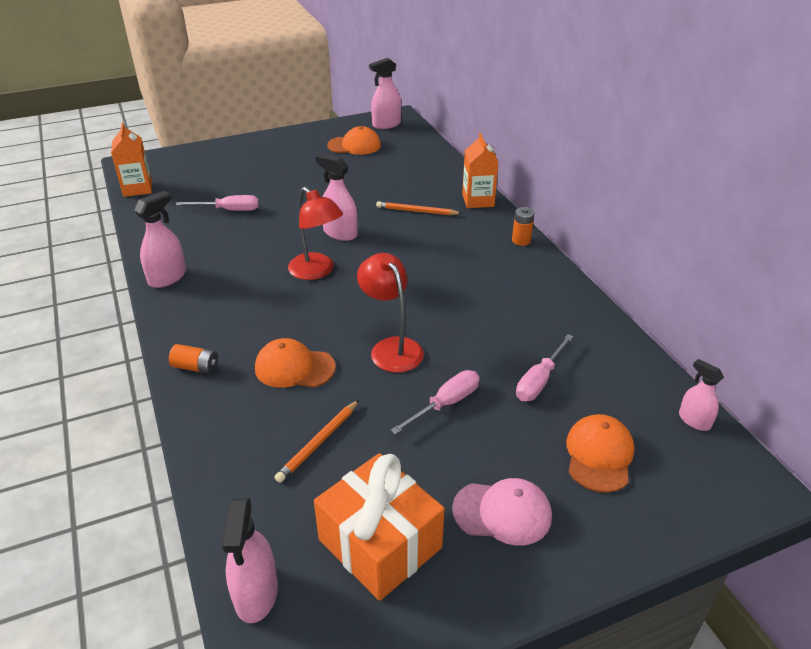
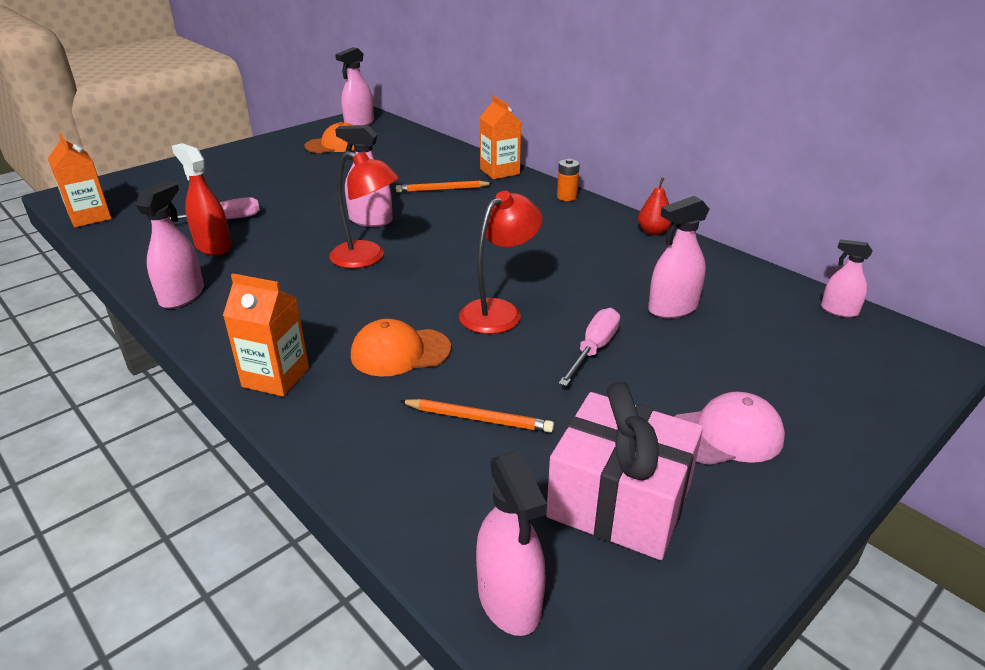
camera: 20 degrees left, 5 degrees down
(196, 367) = (275, 377): orange battery -> orange carton
(210, 235) = (213, 246): none -> red spray bottle
(318, 442) = (478, 418): orange pencil -> orange pencil turned 90 degrees counterclockwise
(380, 543) = (619, 501): orange gift -> pink gift
(391, 348) = (499, 311): red lamp -> red lamp turned 90 degrees clockwise
(539, 380) = (672, 308): pink screwdriver -> pink spray bottle
(576, 295) = (653, 232): none -> red pear
(599, 455) = (778, 359): orange cap -> none

